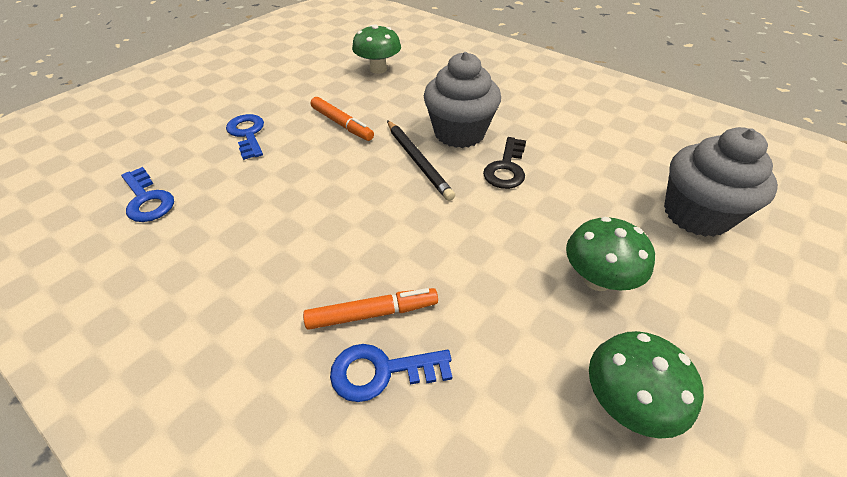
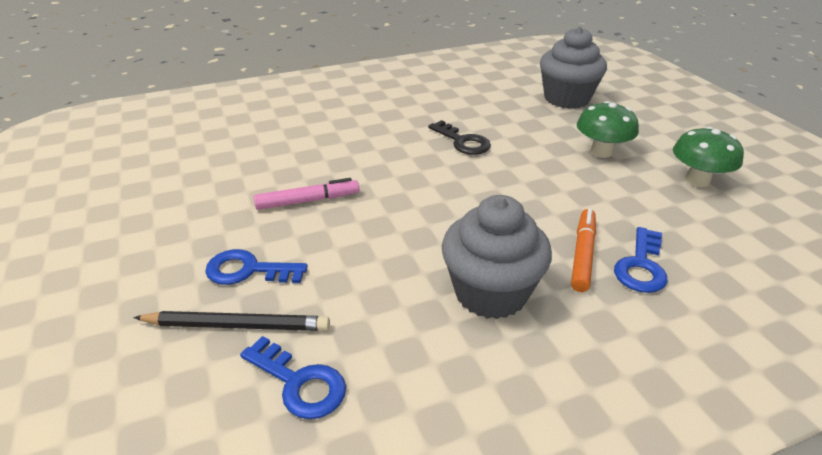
camera: 60 degrees left, 10 degrees down
(147, 200) = (299, 383): blue key -> blue key turned 45 degrees clockwise
(342, 124) = (308, 201): orange marker -> pink marker
(378, 69) = (232, 151): green mushroom -> none
(418, 161) = (414, 177): black pencil -> black pencil (237, 325)
(459, 133) = (395, 145): grey cupcake -> grey cupcake (490, 292)

